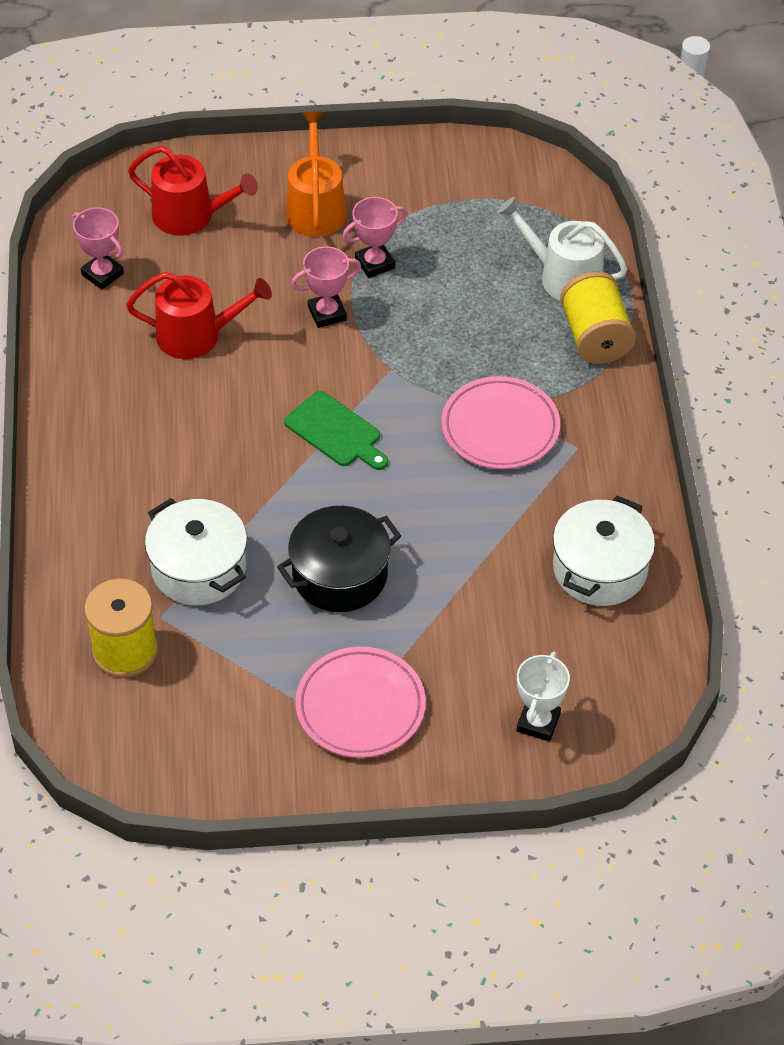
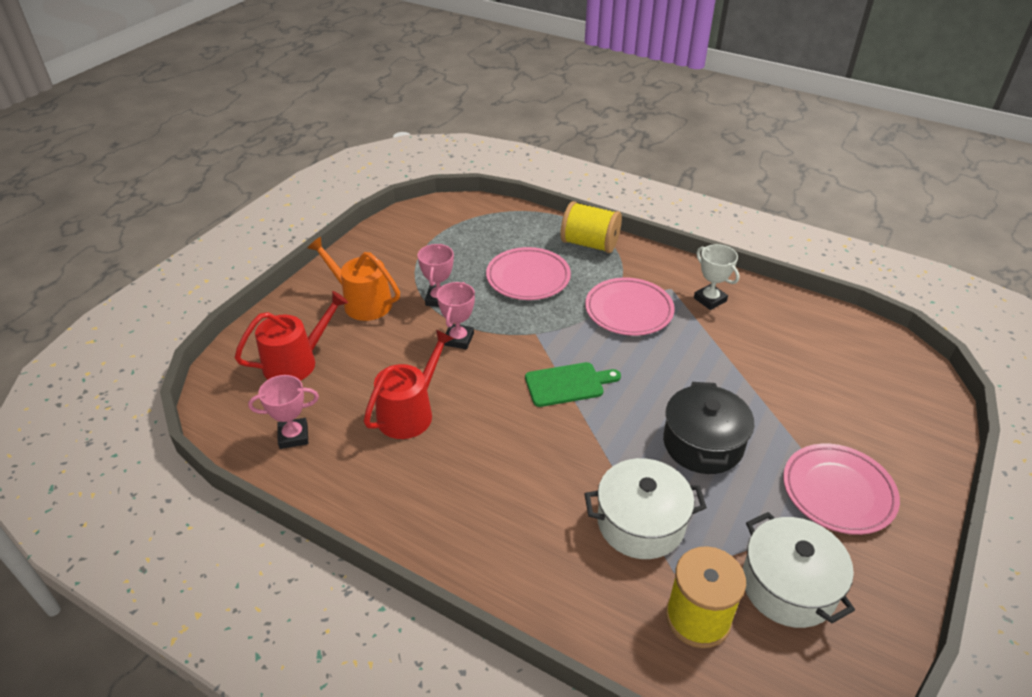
camera: 55 degrees left, 10 degrees down
(479, 315) = (528, 278): none -> pink plate
(538, 722) = (896, 407): white trophy -> white trophy (710, 299)
(563, 277) = (531, 234): white watering can -> none
(600, 569) = (777, 323): white pot -> white pot (788, 586)

